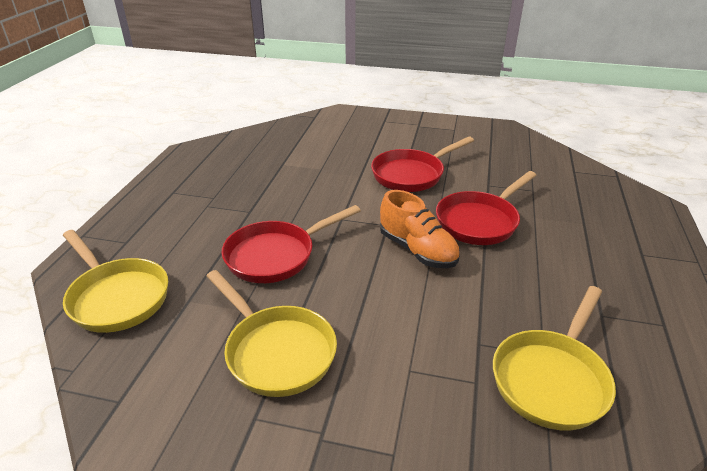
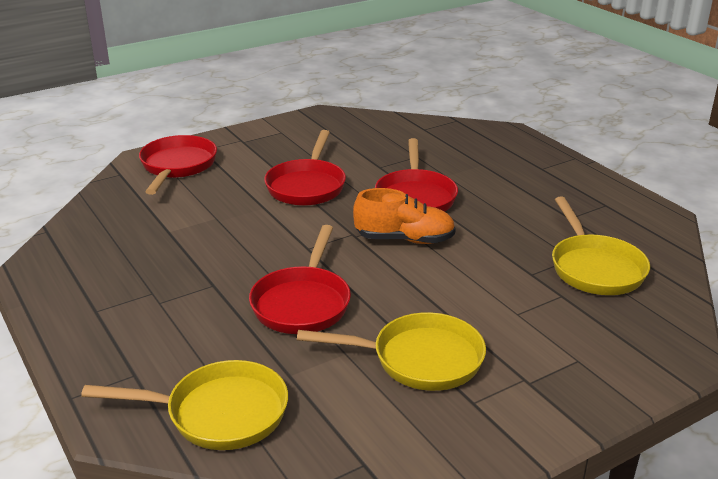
camera: 45 degrees left, 5 degrees down
(352, 125) = (177, 166): none -> red pan

